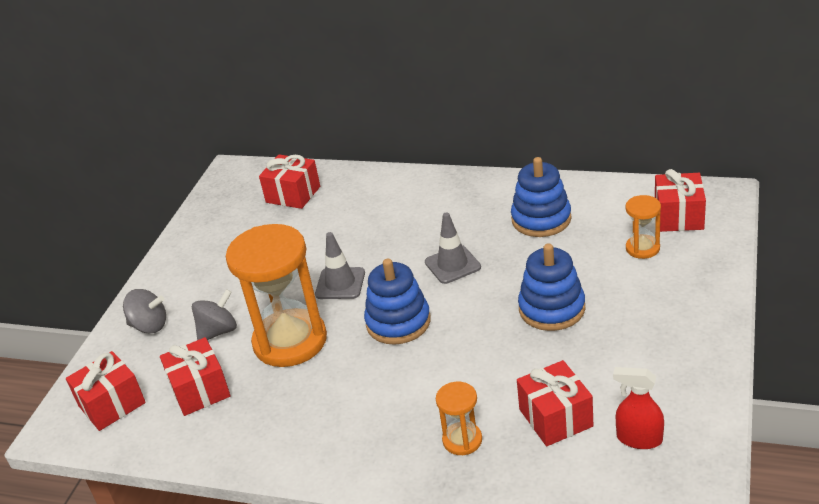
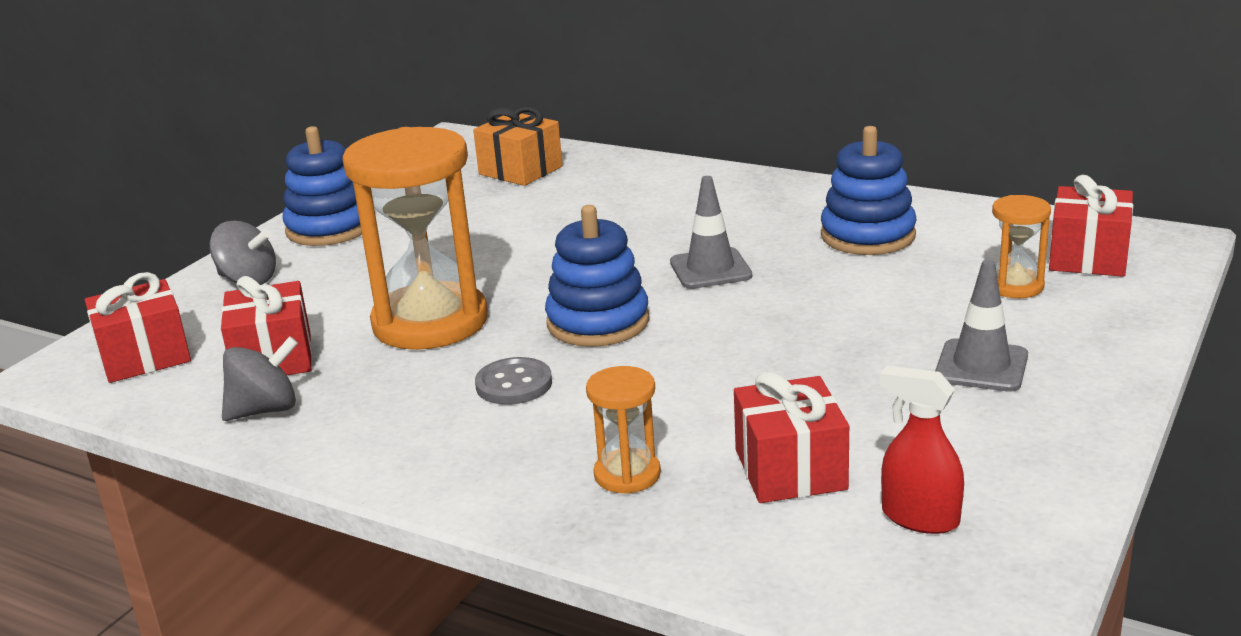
camera: 10 degrees right, 10 degrees down
(218, 331) = (337, 298): grey spinning top -> grey spinning top (265, 410)
(293, 194) = (520, 170): red gift -> orange gift
(340, 283) = (536, 269): grey traffic cone -> grey traffic cone (981, 366)
(365, 383) = (514, 384): none -> grey button
(552, 309) = (841, 337): blue stacking toy -> blue stacking toy (329, 228)

